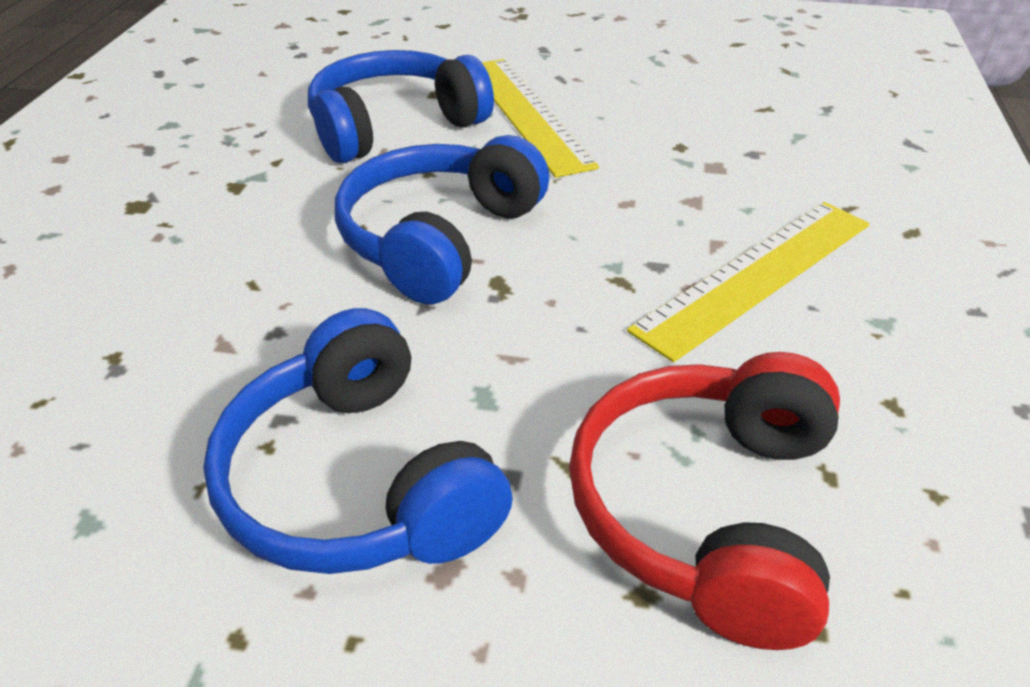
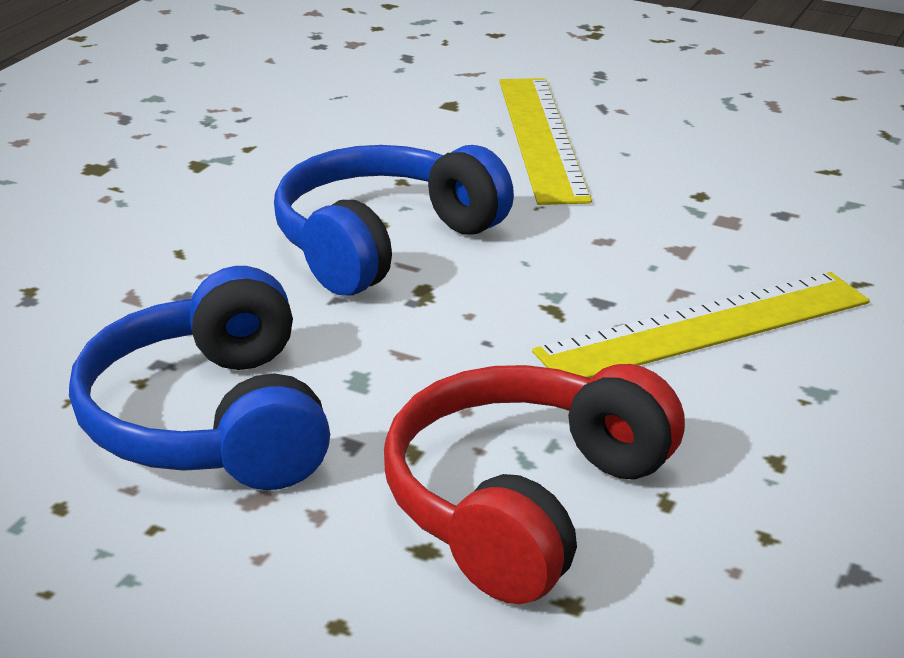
camera: 15 degrees right, 10 degrees down
(394, 126) = (388, 131): blue headphones -> none

